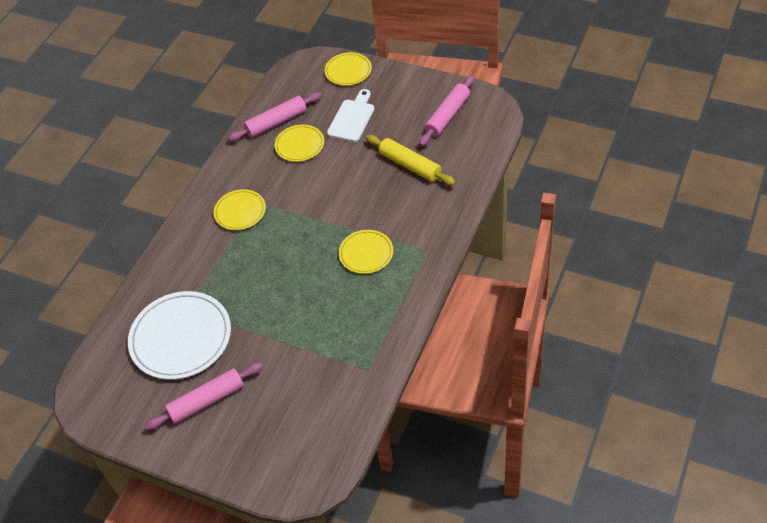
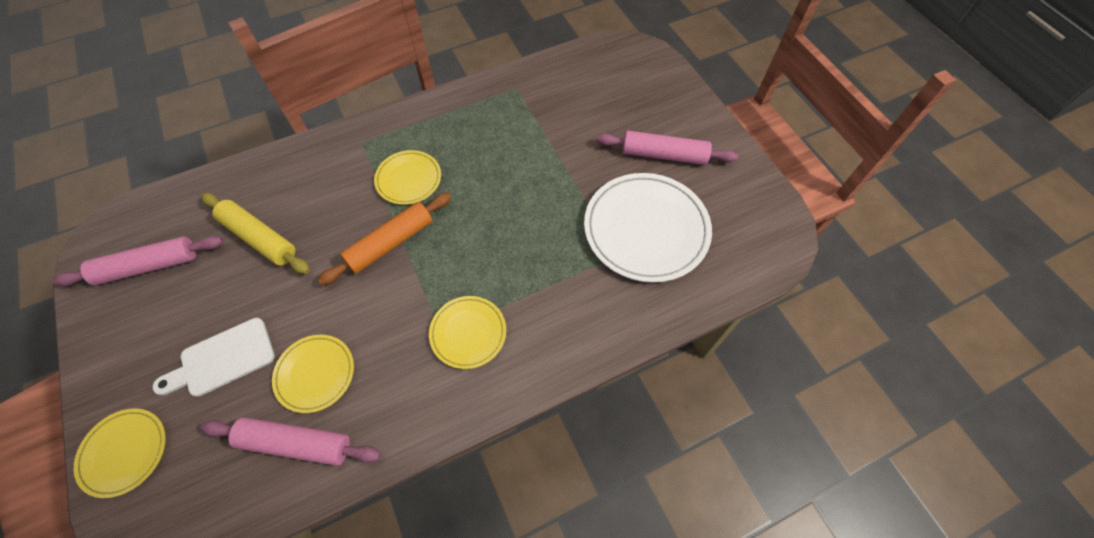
camera: 145 degrees left, 10 degrees up
(332, 216) = (390, 243): none -> orange rolling pin
(410, 165) = (259, 238): yellow rolling pin -> yellow rolling pin turned 45 degrees counterclockwise

